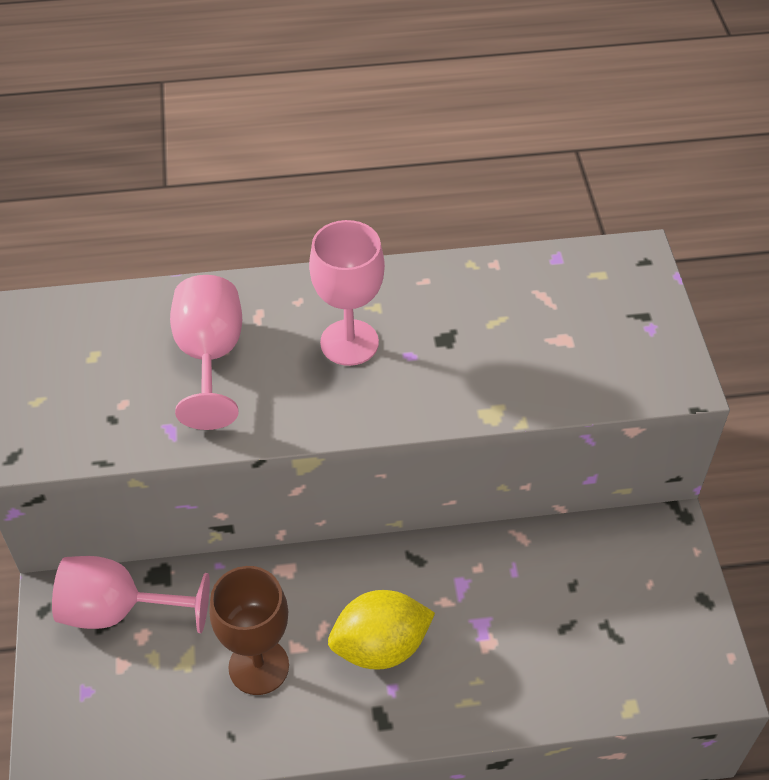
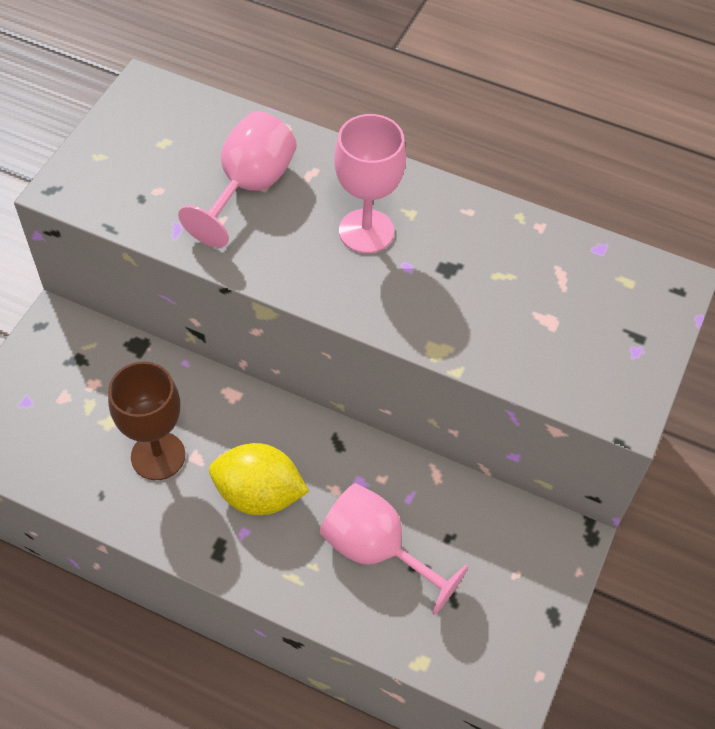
camera: 30 degrees right, 5 degrees up
(118, 610) = (90, 355): pink goblet -> pink goblet (377, 550)

